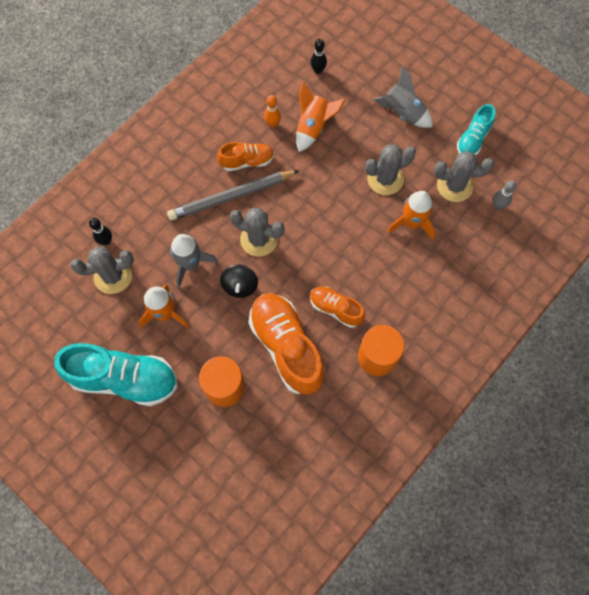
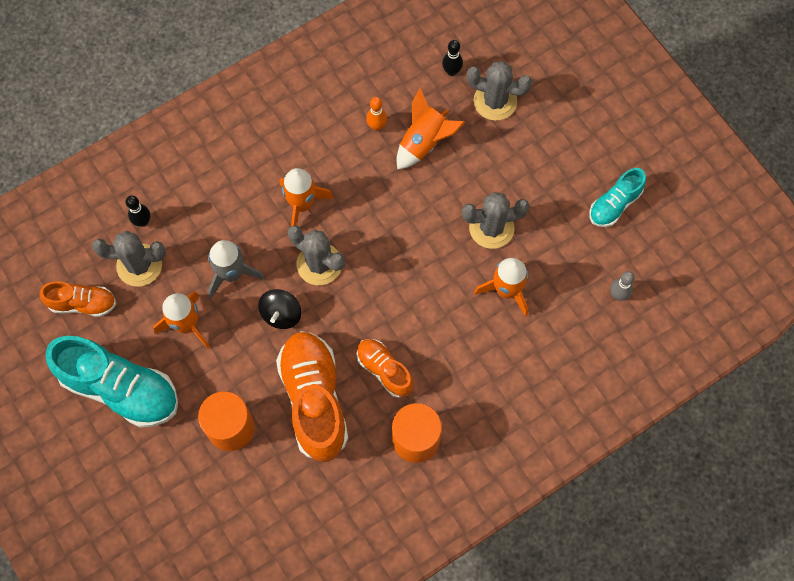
camera: 15 degrees right, 0 degrees up
(231, 197) = (302, 204): grey pencil -> orange rocket
(247, 161) = (333, 165): orange shoe -> orange shoe (83, 303)
(403, 113) = (539, 151): grey rocket -> none
(454, 186) = (573, 257): grey cactus -> grey cactus (495, 101)

